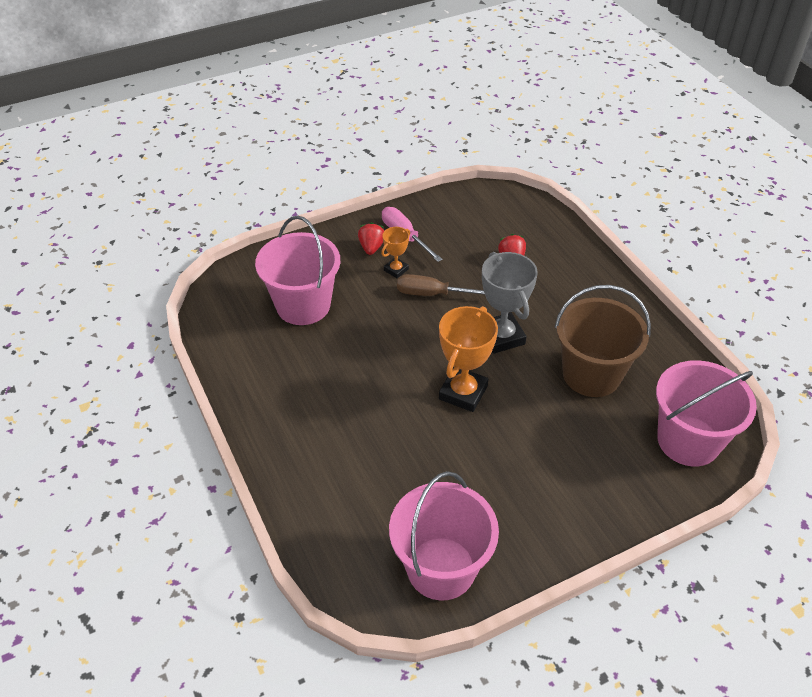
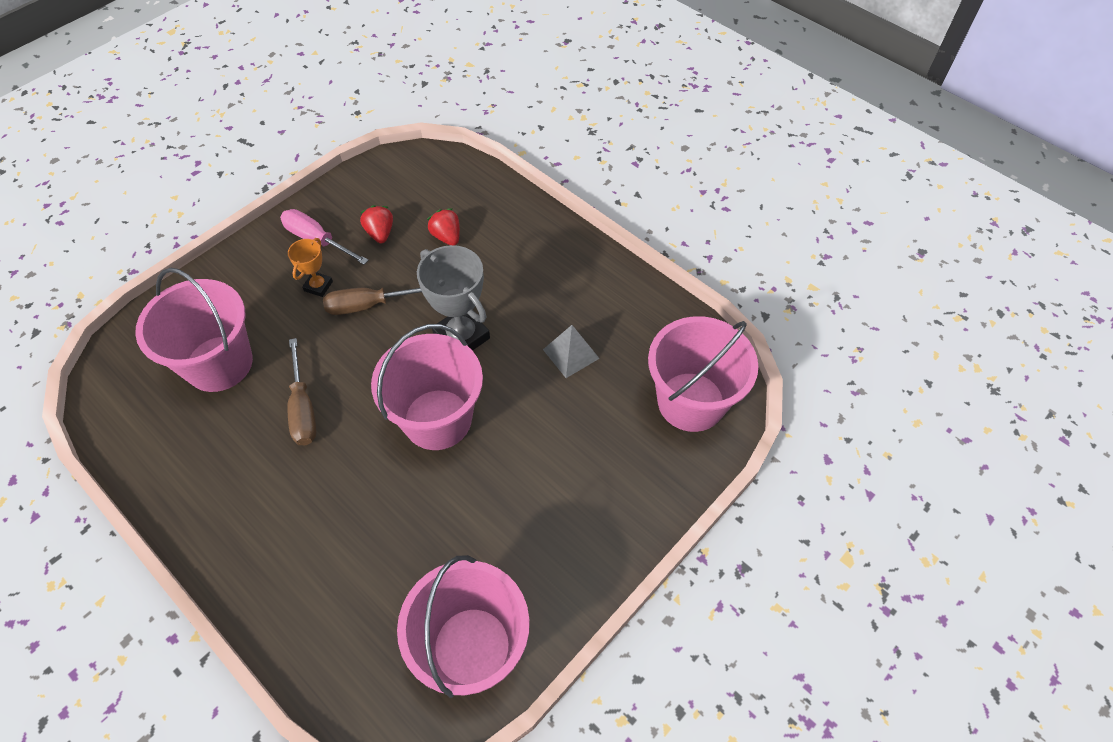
camera: 20 degrees left, 10 degrees up
(358, 355) = (303, 408): none -> brown screwdriver
(371, 247) = (281, 265): red strawberry -> red strawberry (380, 233)
(463, 392) = (437, 419): orange trophy -> pink bucket
(591, 374) = (571, 353): brown bucket -> grey pyramid

